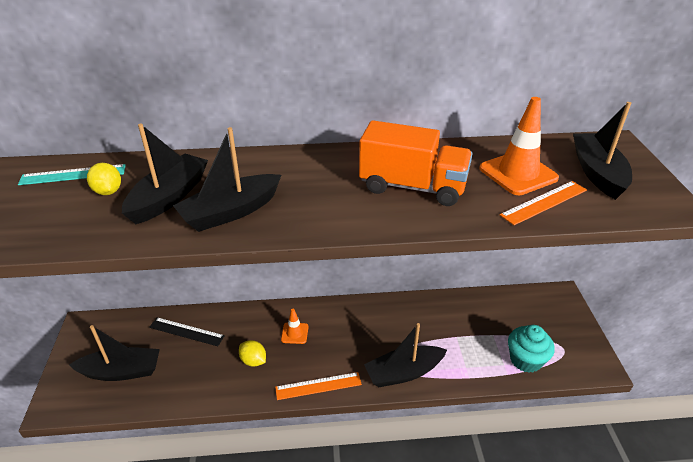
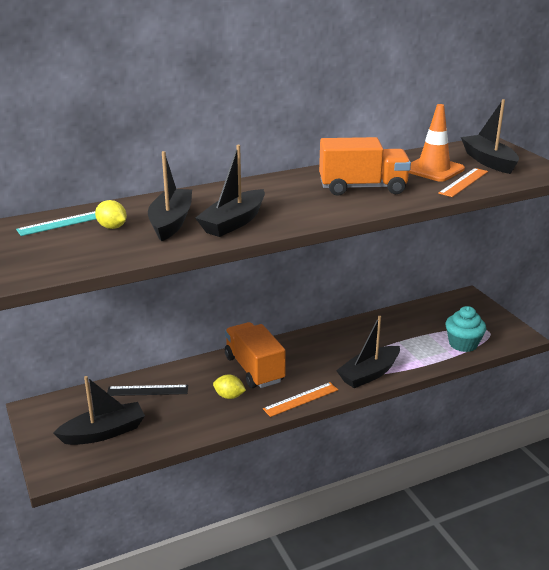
camera: 20 degrees left, 10 degrees down
(294, 333) = (254, 369): orange traffic cone -> orange truck

